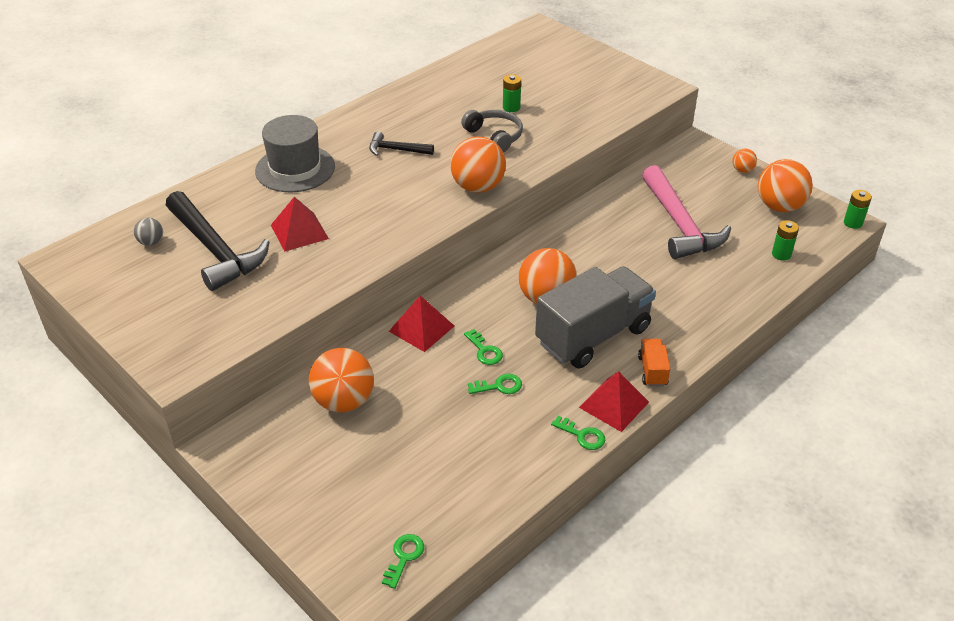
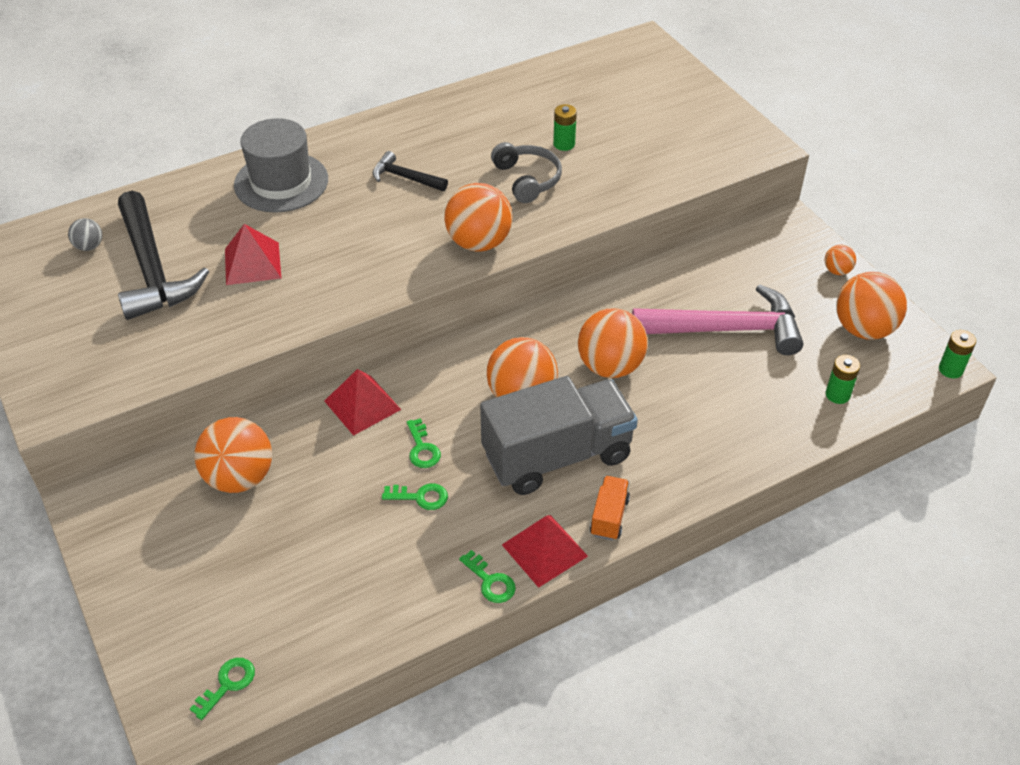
camera: 15 degrees right, 5 degrees up
(605, 265) = (610, 366): none -> orange ball
(679, 224) = (725, 329): pink hammer -> pink hammer turned 90 degrees counterclockwise

